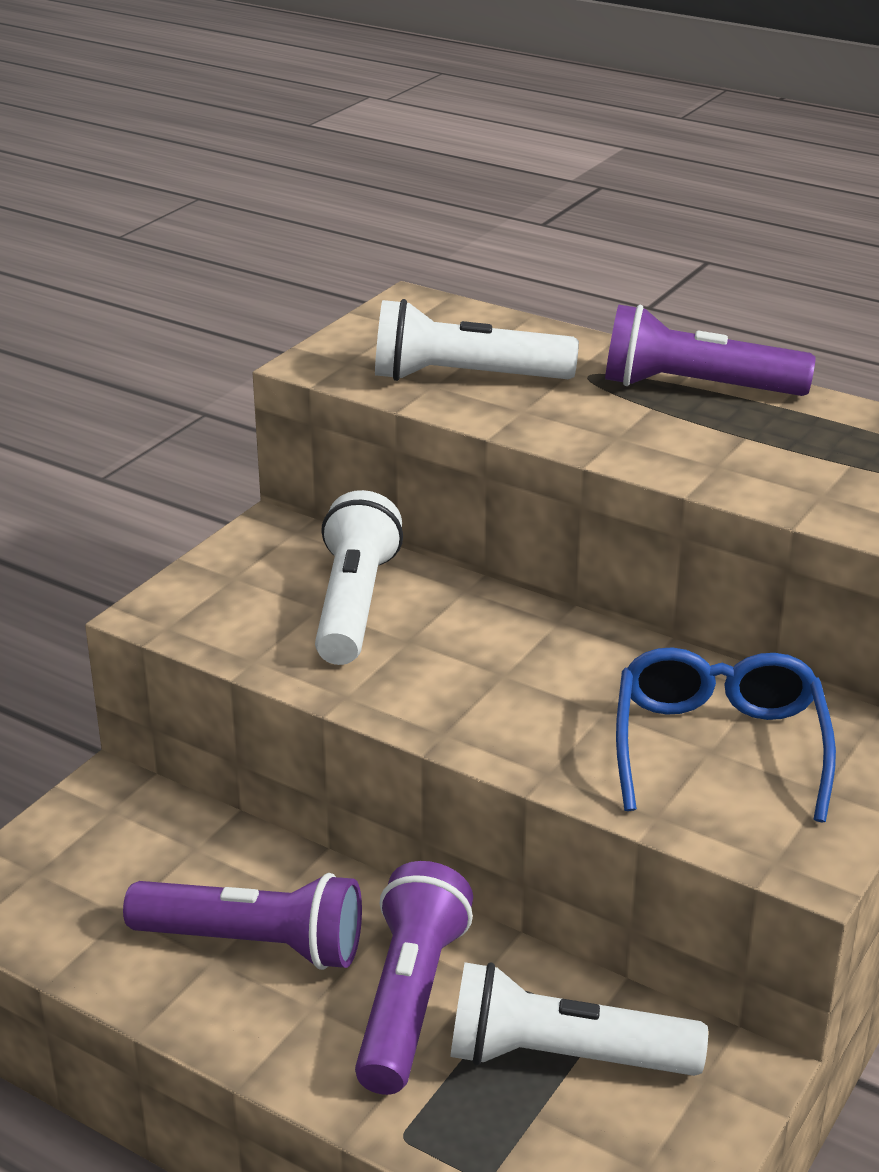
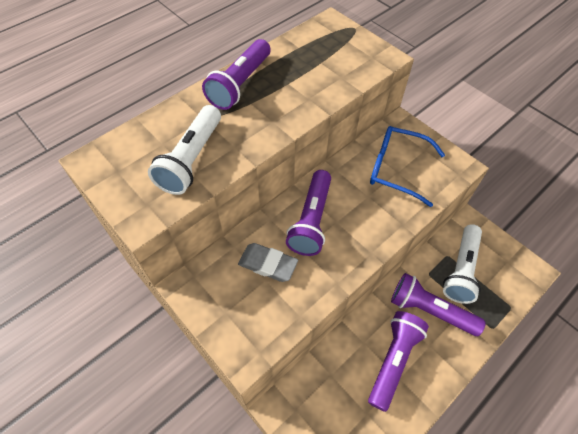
camera: 75 degrees left, 25 degrees up
(354, 604) = (268, 264): white flashlight -> grey eraser
(488, 640) = (311, 220): none -> purple flashlight

